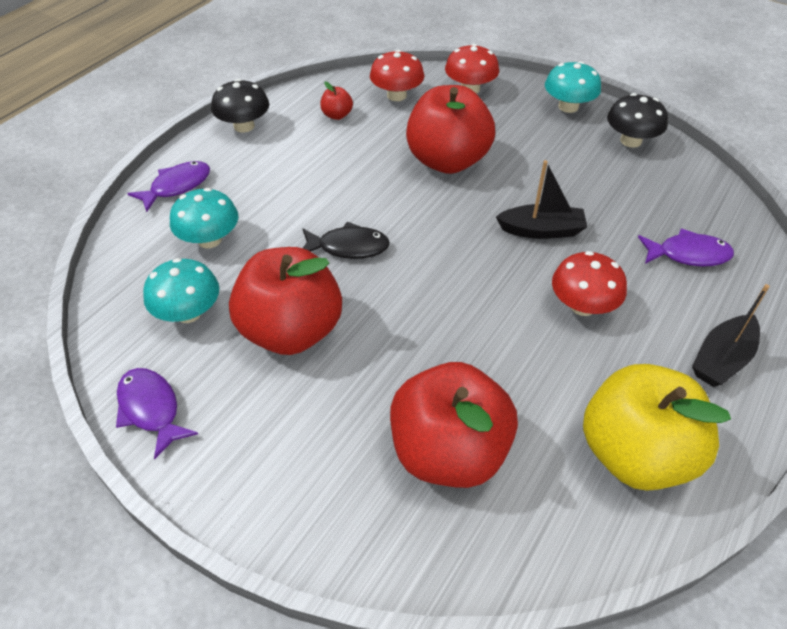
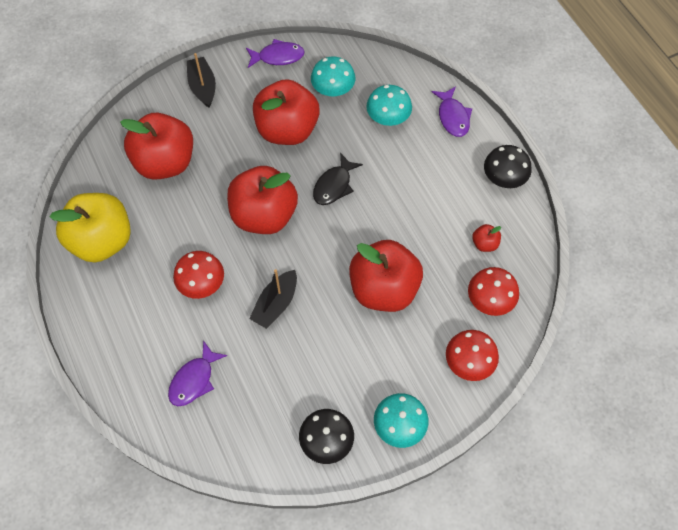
camera: 120 degrees right, 15 degrees up
(442, 292) = (264, 215): none -> red apple
(722, 359) = (114, 329): black boat -> black boat (203, 87)

